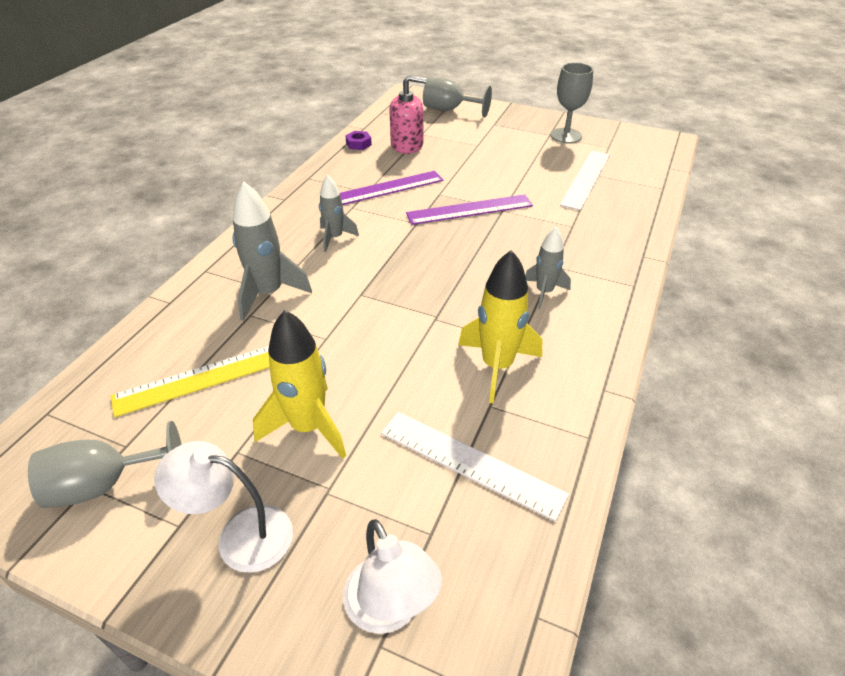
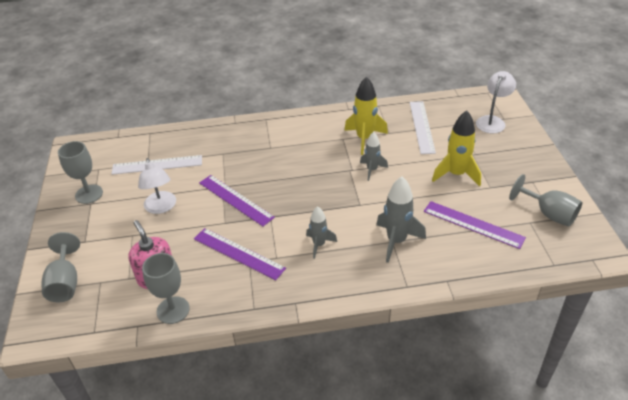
camera: 120 degrees left, 0 degrees up
(203, 378) = (473, 224): yellow ruler -> purple ruler
(240, 535) = (515, 164): white lamp -> white lamp (161, 207)
(358, 144) = (173, 310): purple nut -> grey goblet
(544, 292) = (297, 143): grey rocket -> grey rocket (372, 170)

